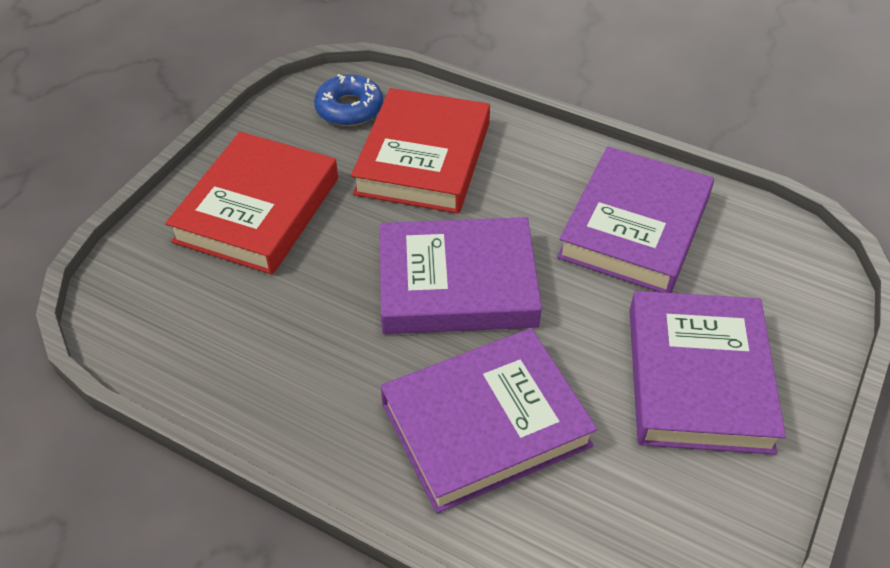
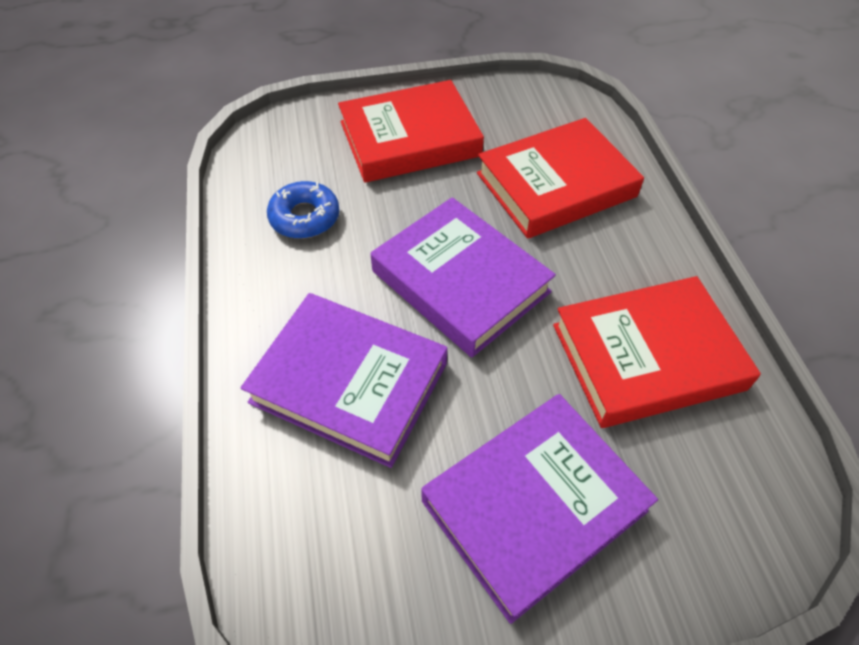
camera: 50 degrees right, 5 degrees up
(349, 108) = (552, 118): blue donut -> blue donut (305, 217)
(635, 227) = (647, 357): purple book -> red book

